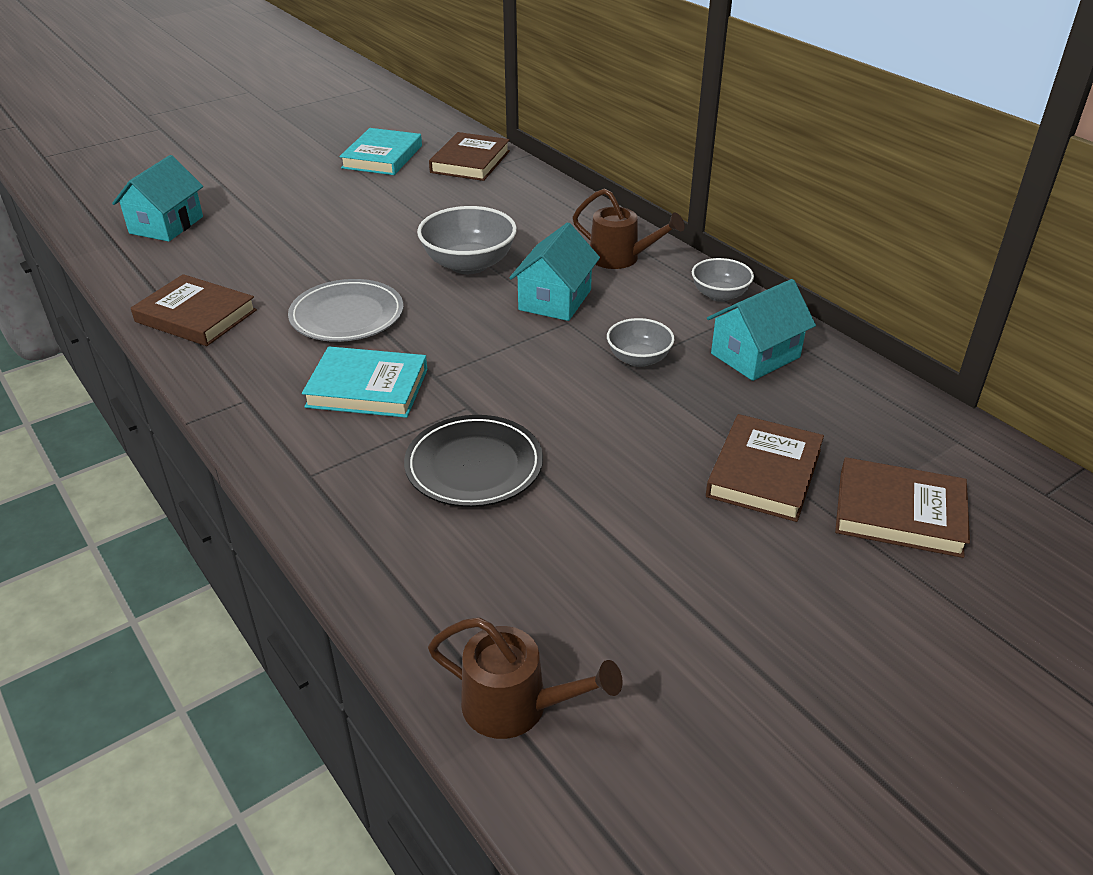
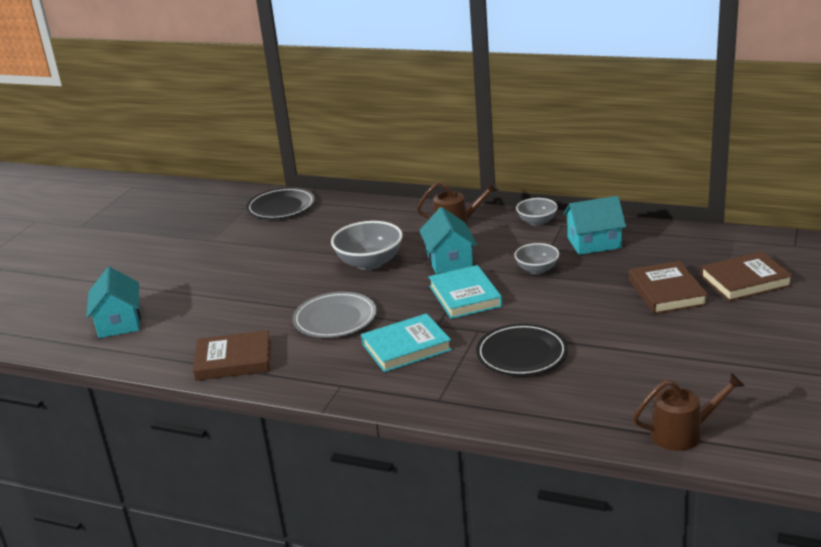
camera: 30 degrees left, 10 degrees down
(382, 157) = (213, 226): turquoise book -> turquoise book (465, 296)
(470, 162) = (281, 207): brown book -> black plate
(755, 355) = (594, 243): turquoise house -> turquoise house turned 60 degrees clockwise

